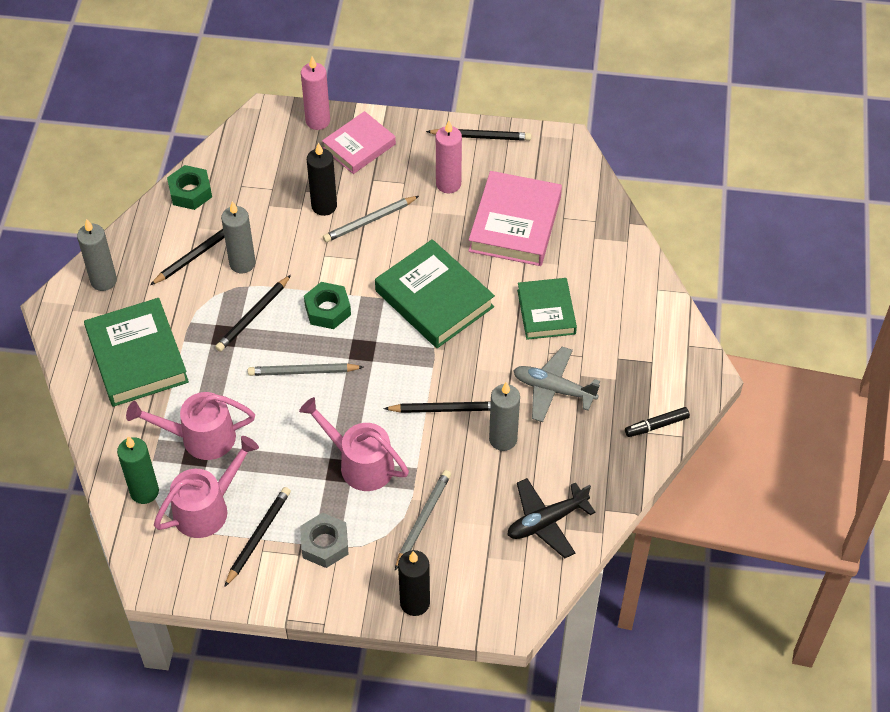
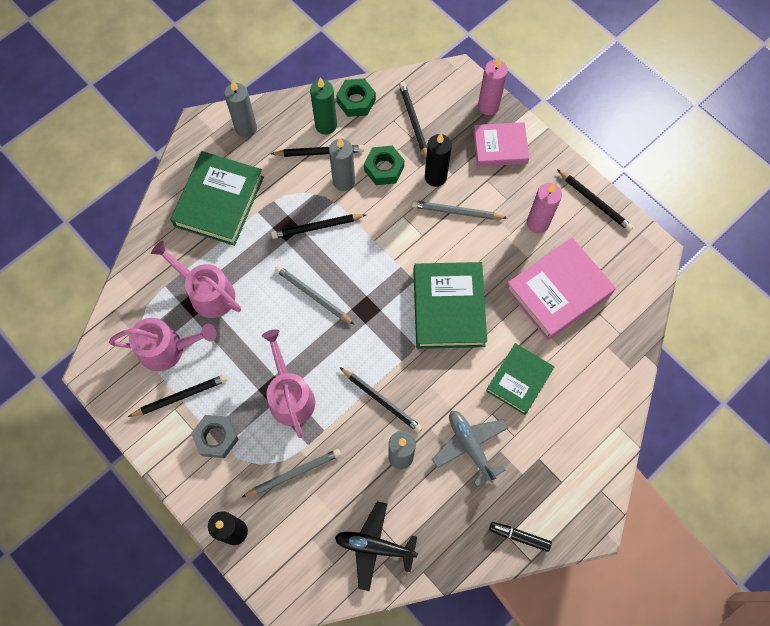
camera: 40 degrees right, 15 degrees up
(144, 492) = (141, 305): green candle -> green candle (326, 125)
(260, 175) = (413, 121): none -> black pencil
(328, 310) = (369, 260): green nut -> green nut (384, 168)

